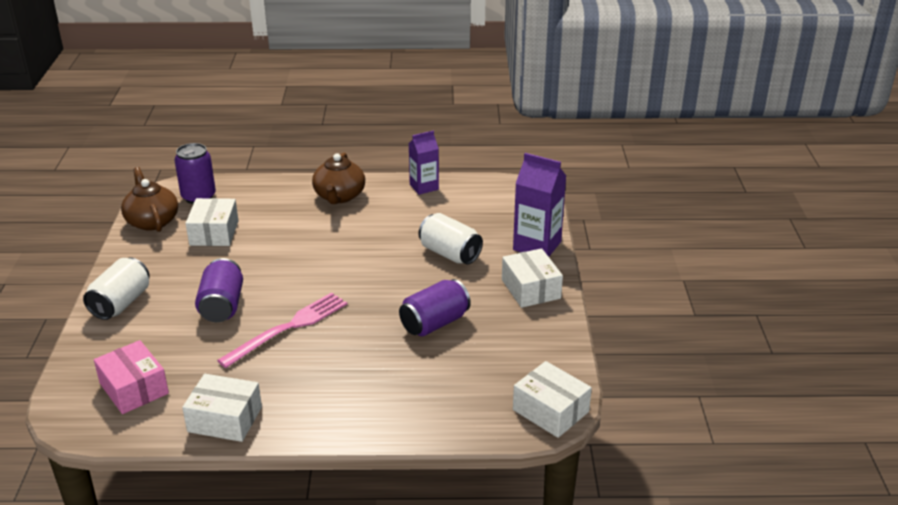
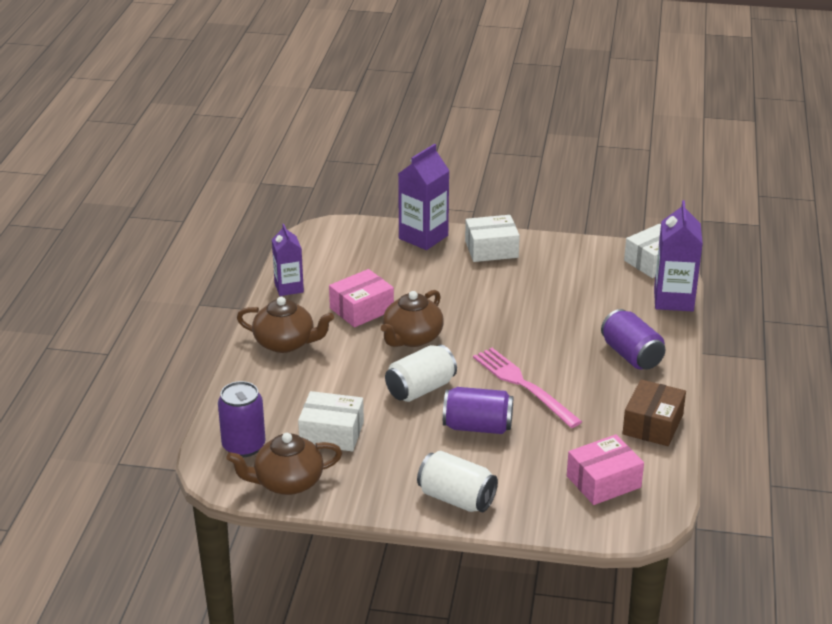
camera: 80 degrees left, 0 degrees up
(225, 419) = (653, 424): white box -> brown box
(358, 257) = (412, 338): none -> brown teapot
(399, 226) = (361, 309): none -> pink box
(434, 323) = (532, 303): purple can -> purple can (631, 355)
(450, 254) = (422, 284): white can -> white can (420, 389)
(470, 429) = (673, 300): none -> purple carton

